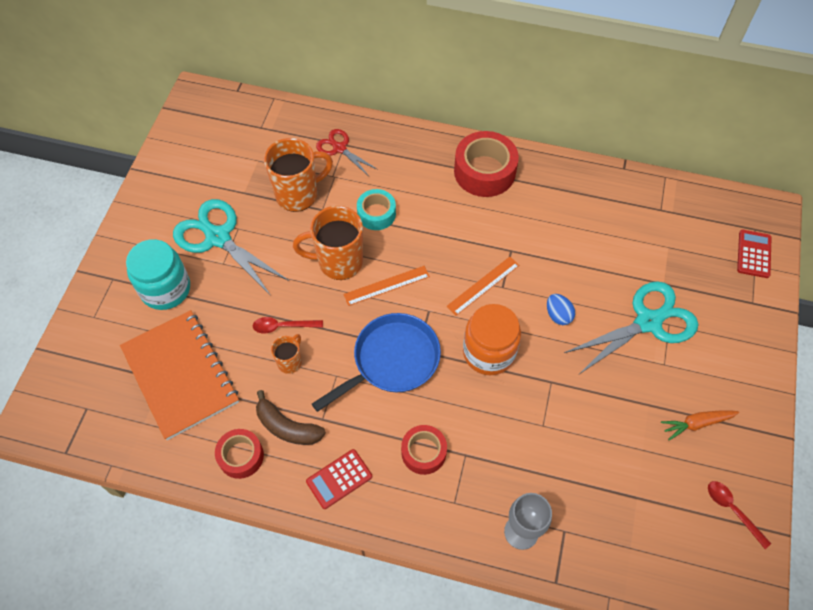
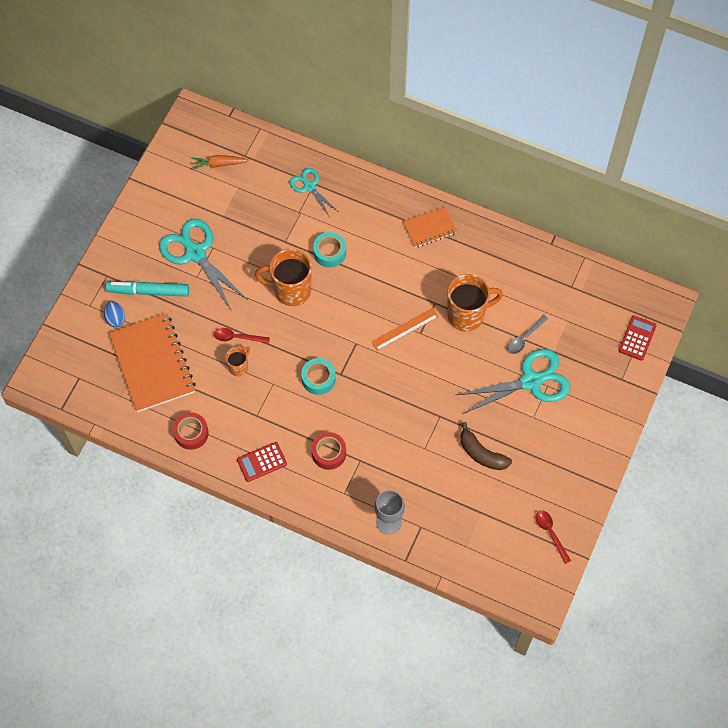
camera: 10 degrees right, 5 degrees up
(165, 289) = (148, 291): turquoise jar -> turquoise marker
(287, 427) = (229, 417): brown banana -> brown banana (481, 453)
(298, 194) = (267, 224): orange mug -> orange mug (467, 315)
(339, 148) = (309, 186): red scissors -> turquoise scissors
(386, 285) = (326, 316): orange ruler -> none
(392, 360) = (318, 379): blue pan -> turquoise tape
(484, 171) = (429, 228): red tape -> orange notebook
(489, 352) = (396, 385): orange jar -> none
(558, 315) = (459, 364): blue egg -> blue egg (115, 318)
(625, 274) = (524, 338): none -> grey spoon
(697, 423) = (544, 466): orange carrot -> orange carrot (218, 164)

